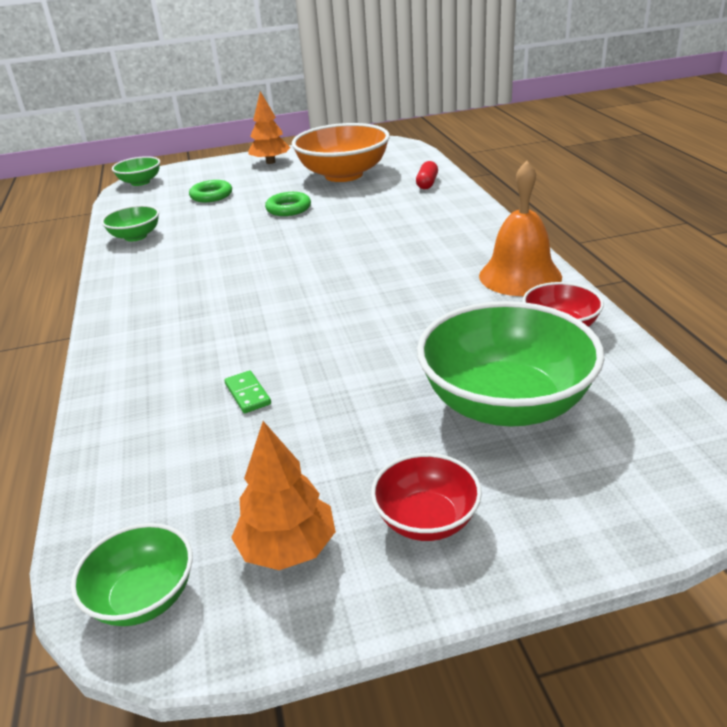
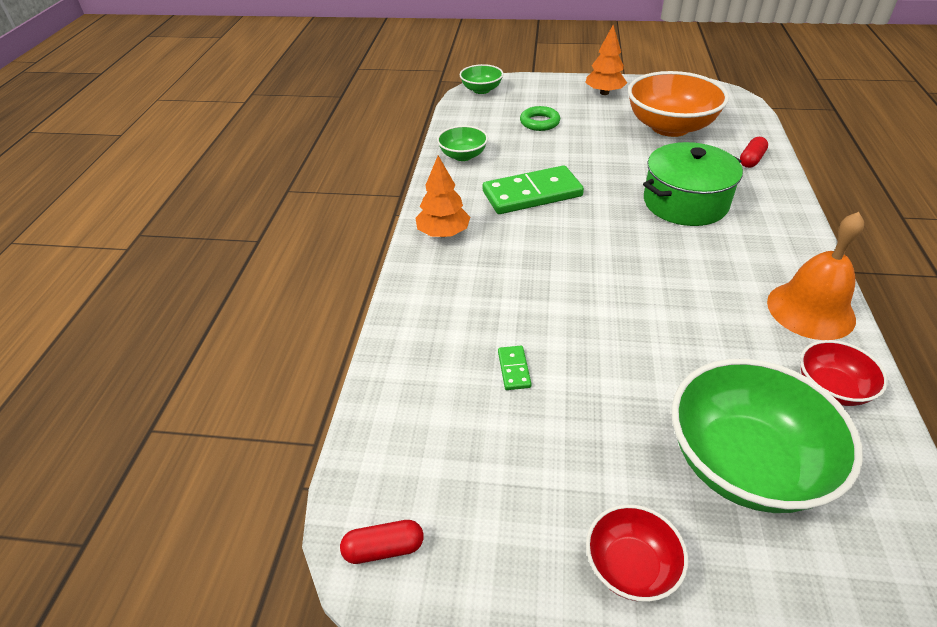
camera: 20 degrees right, 10 degrees up
(143, 597) = (384, 549): green bowl -> red capsule
(221, 251) = (532, 194): none -> green domino
(288, 208) = (606, 157): green ring -> none
(288, 548) = (505, 548): orange tree -> orange tree (443, 233)
(377, 225) = (685, 202): none -> green pot

